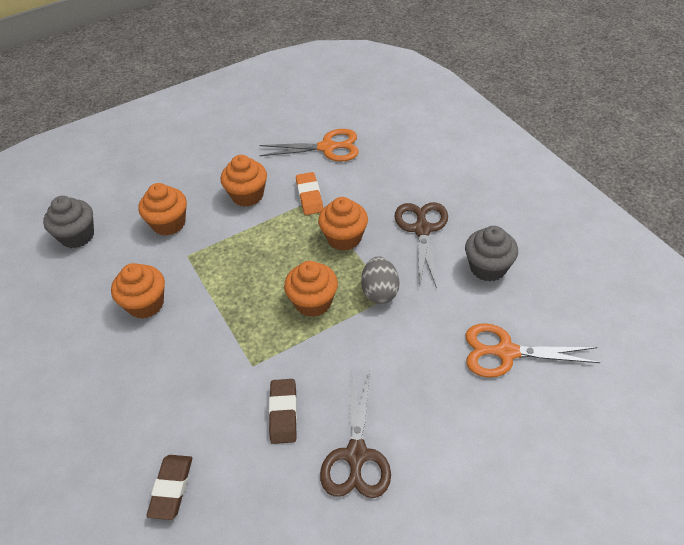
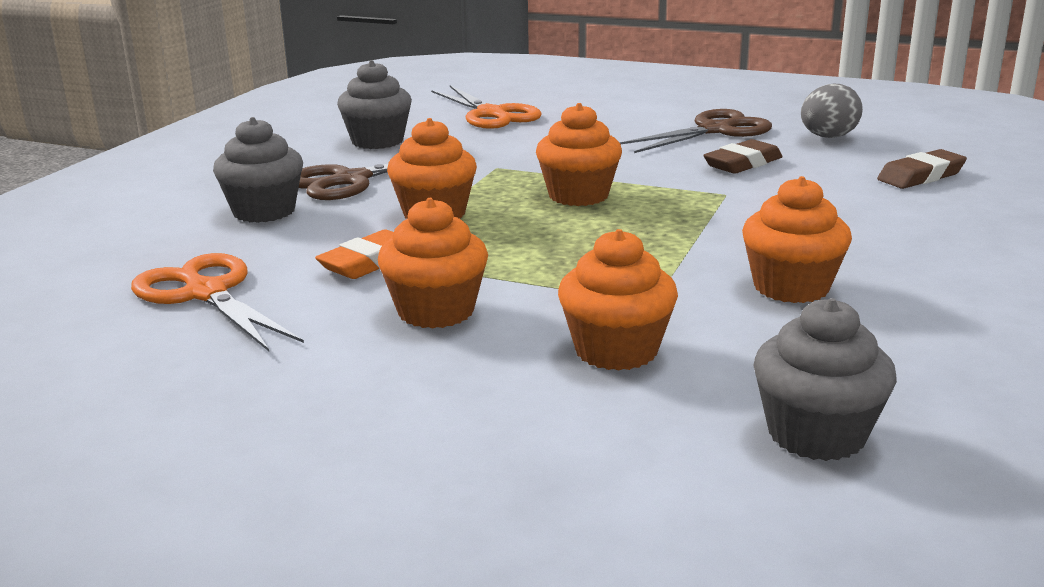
camera: 130 degrees left, 25 degrees down
(380, 292) = (500, 172): grey egg -> grey egg (827, 137)
(404, 186) = (264, 211): none -> grey cupcake

